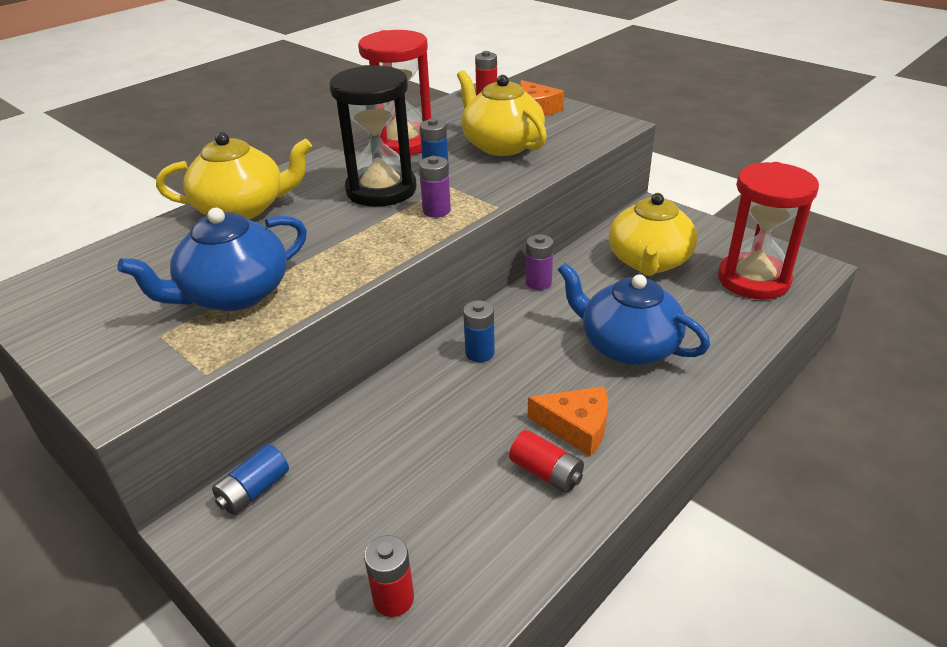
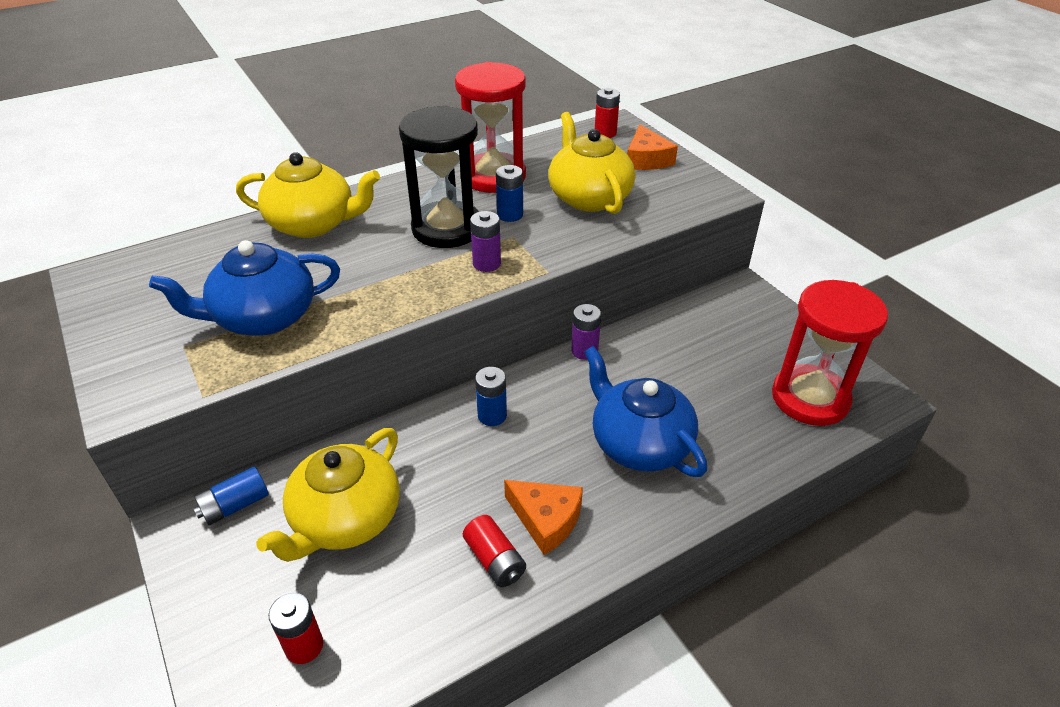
camera: 15 degrees right, 5 degrees up
(649, 261) = (709, 351): yellow teapot -> yellow teapot (345, 519)

